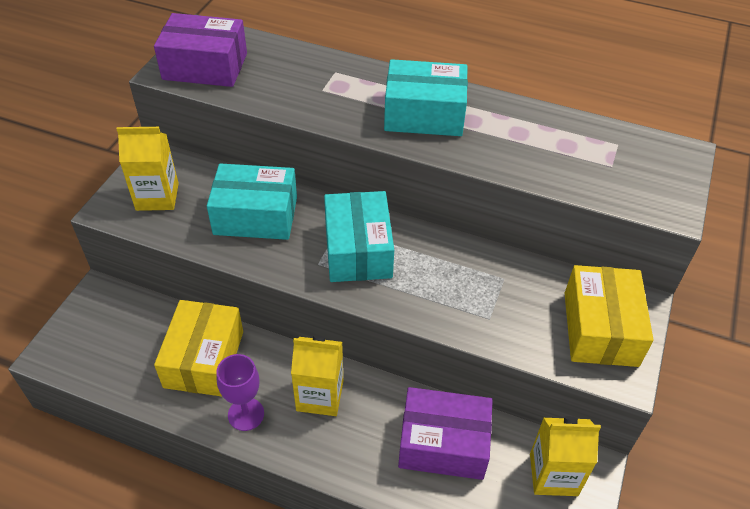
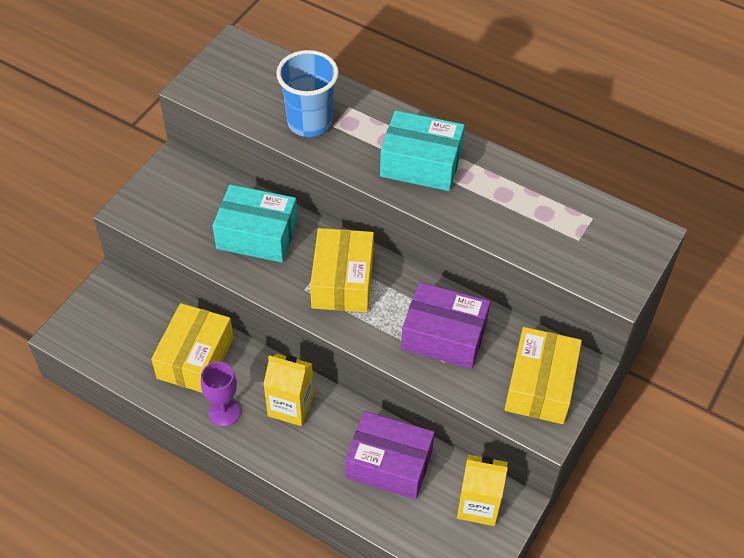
camera: 10 degrees right, 5 degrees up
(157, 197) = (172, 204): yellow carton -> none
(205, 66) = (229, 86): purple box -> purple box (444, 336)
(297, 90) = (309, 122): none -> blue cup
(358, 250) = (342, 281): turquoise box -> yellow box

